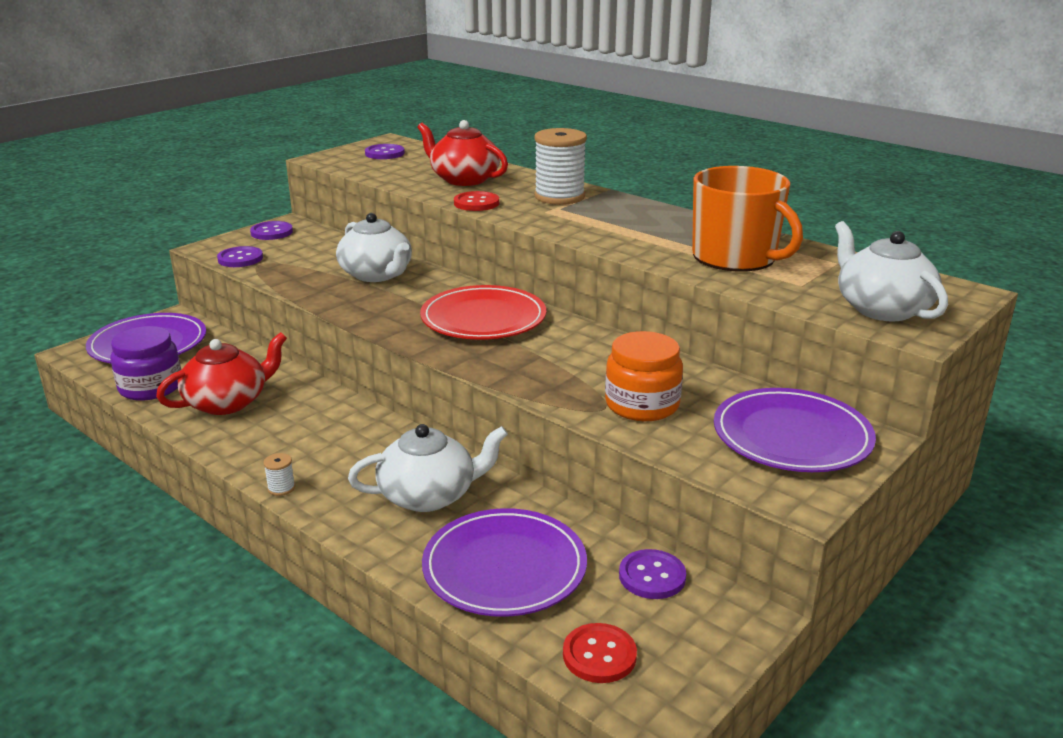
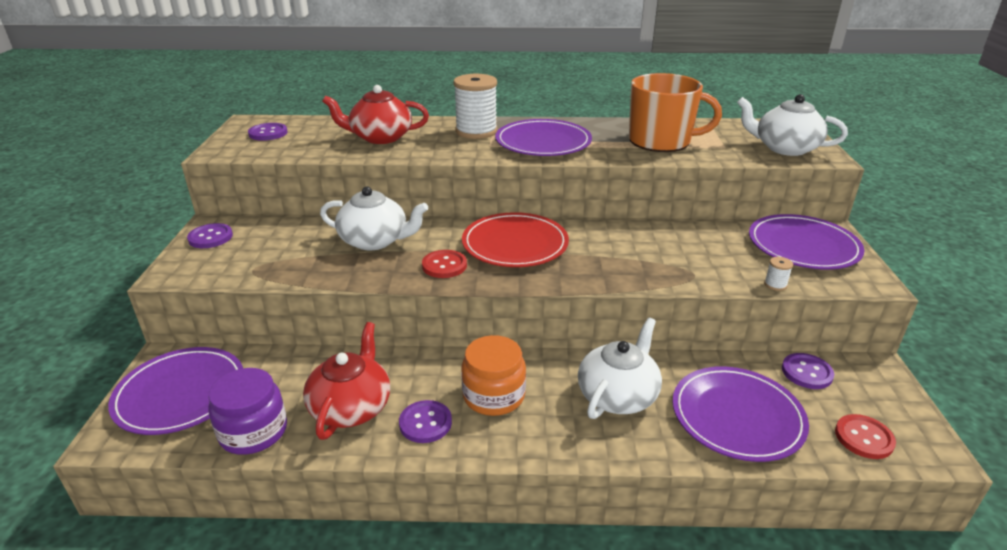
camera: 40 degrees left, 5 degrees up
(240, 259) = (224, 272): purple button -> purple button (425, 423)
(281, 488) = (515, 452): white spool -> white spool (775, 284)
(476, 203) = (429, 153): red button -> red button (444, 265)
(602, 223) = (543, 142): none -> purple plate
(642, 405) = (708, 262): orange jar -> orange jar (493, 396)

